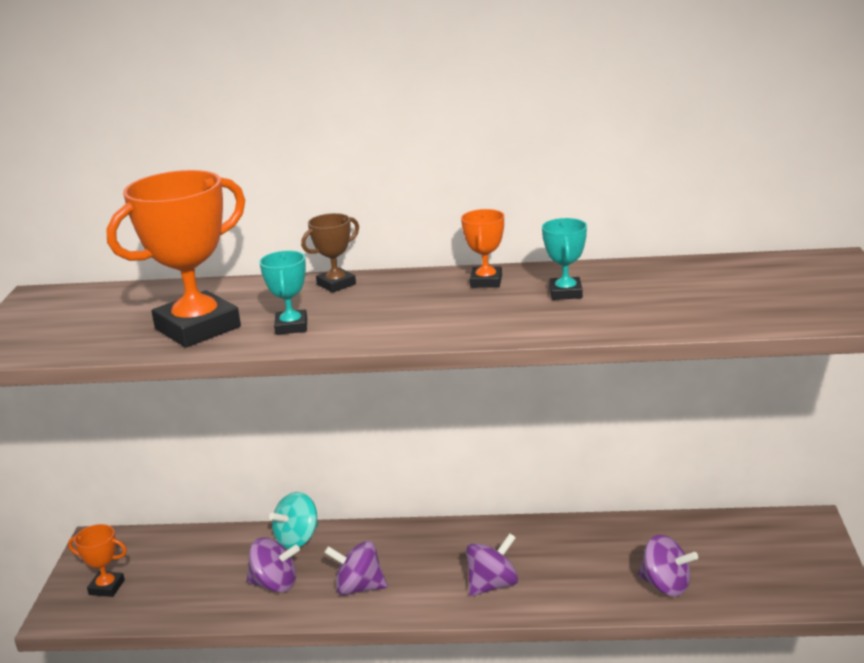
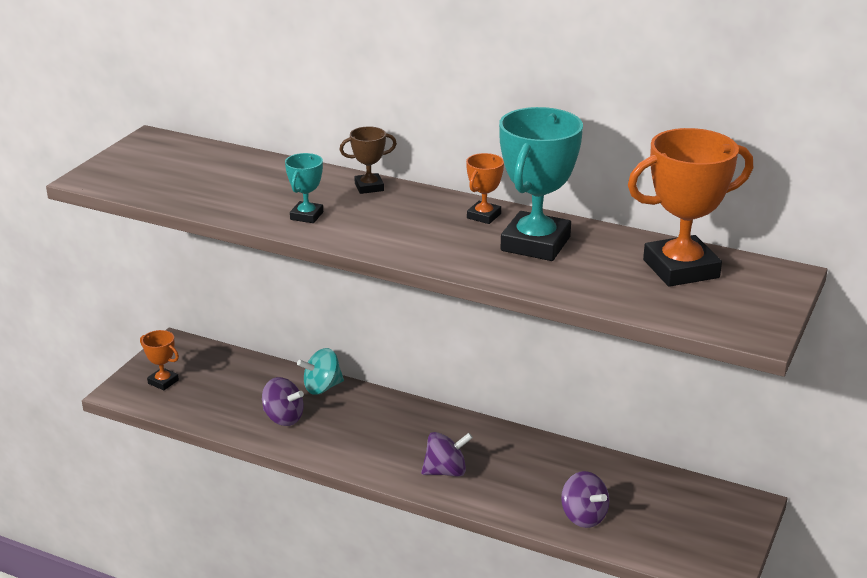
camera: 20 degrees right, 5 degrees up
(198, 328) = (241, 198): orange trophy -> orange trophy (681, 269)
(359, 588) = (343, 440): purple spinning top -> none
(565, 293) = (535, 244): turquoise trophy -> turquoise trophy, size x2.07

